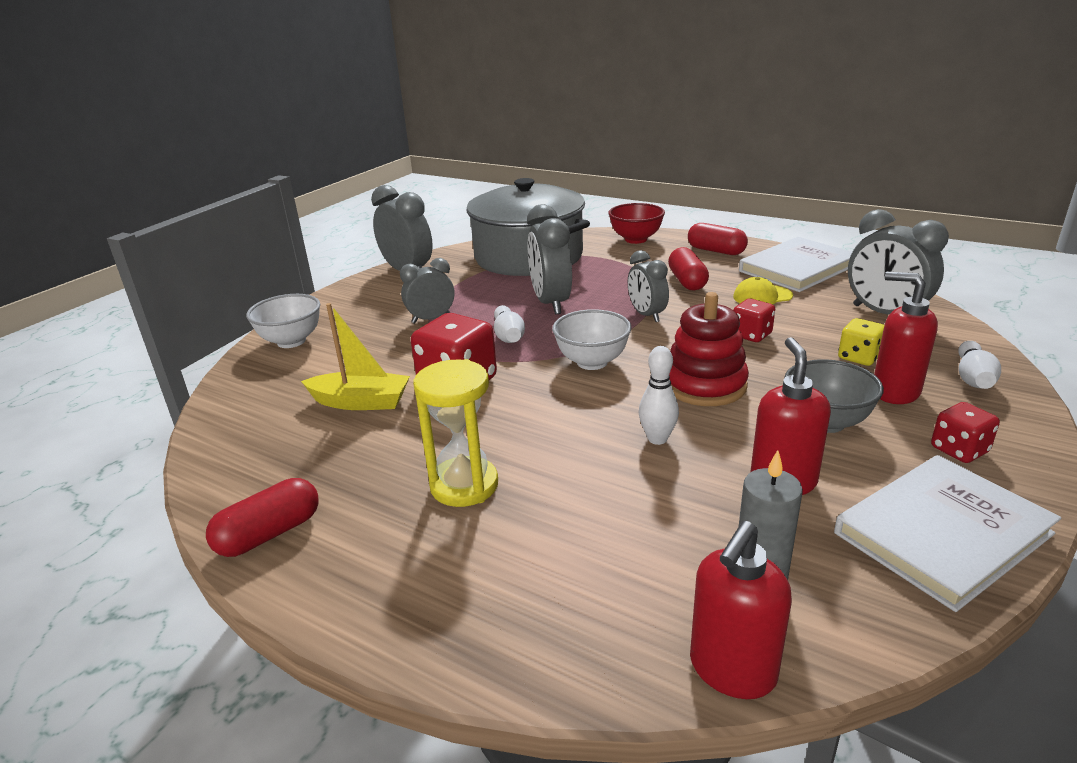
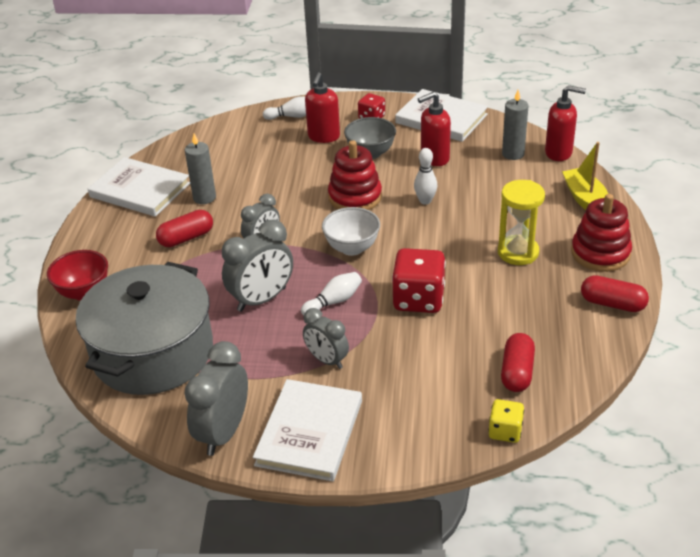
camera: 115 degrees left, 10 degrees up
(291, 341) = (417, 434): white bowl -> none
(361, 300) = (309, 433): none -> white book
(361, 402) = (474, 335): yellow boat -> yellow boat (585, 199)
(376, 575) = (600, 253): none -> red stacking toy
(716, 251) = (107, 237): red capsule -> red capsule (517, 372)
(751, 335) = (274, 192): red dice -> none
(762, 296) = (204, 198): yellow cap -> grey candle
(859, 357) = (286, 151): yellow dice -> yellow dice (505, 431)
(885, 314) = (216, 147): grey clock -> none

